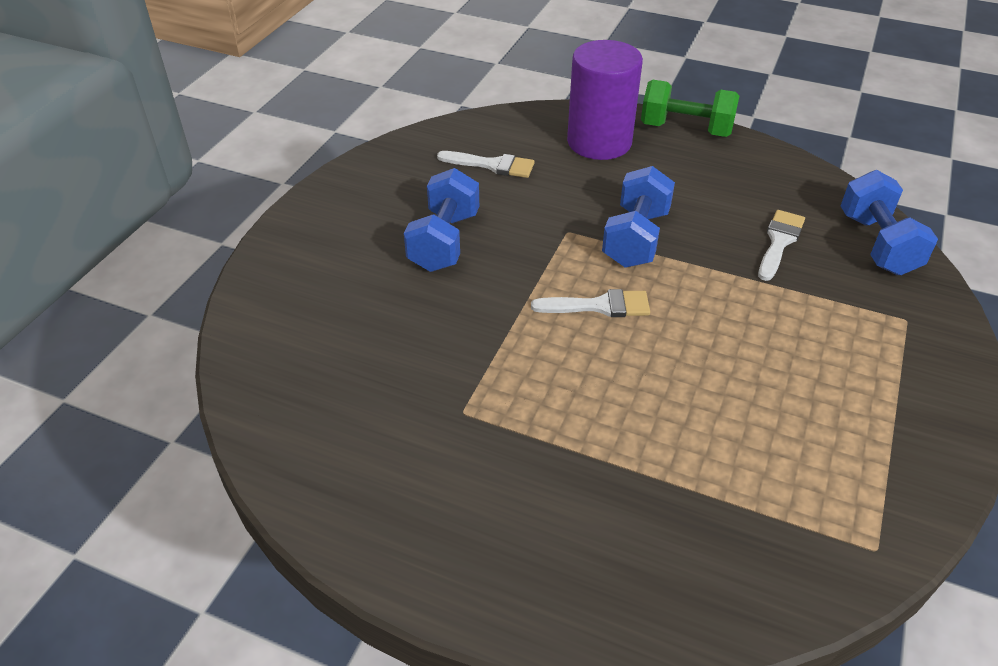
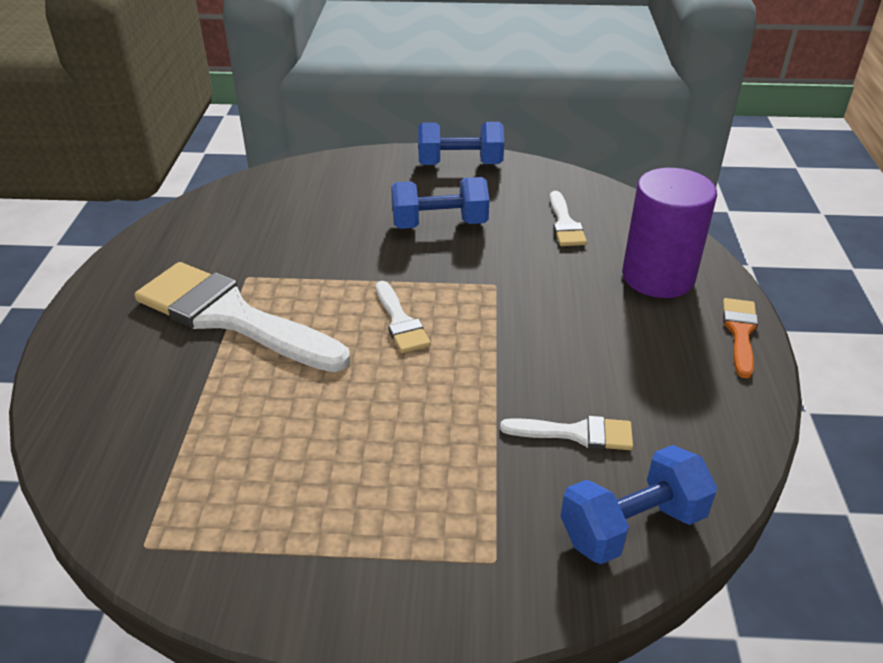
camera: 70 degrees right, 5 degrees down
(536, 437) = (231, 317): none -> white brush
(635, 238) = (512, 327): blue dumbbell -> blue dumbbell (460, 164)
(685, 129) = (740, 332): green dumbbell -> orange brush

